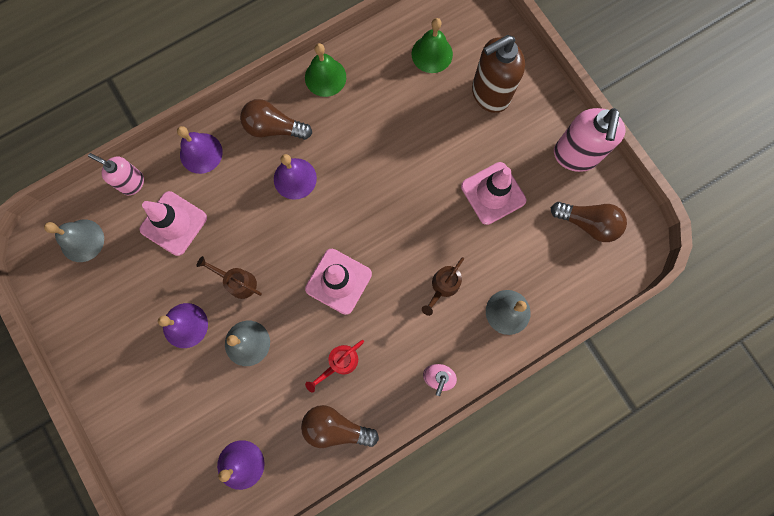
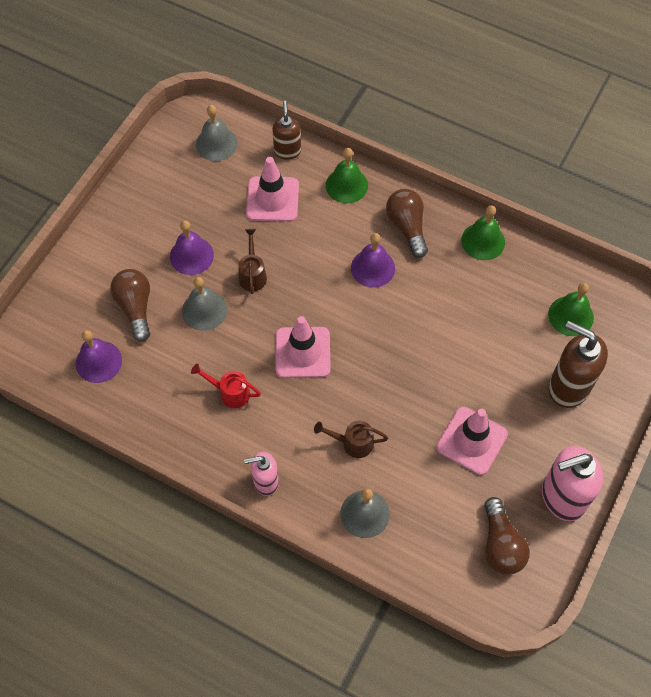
camera: 60 degrees right, 15 degrees down
(132, 183) = (287, 151): pink soap dispenser -> brown soap dispenser
(201, 153) = (346, 185): purple bell -> green bell
(336, 427) = (171, 420): brown light bulb -> brown light bulb (135, 308)

